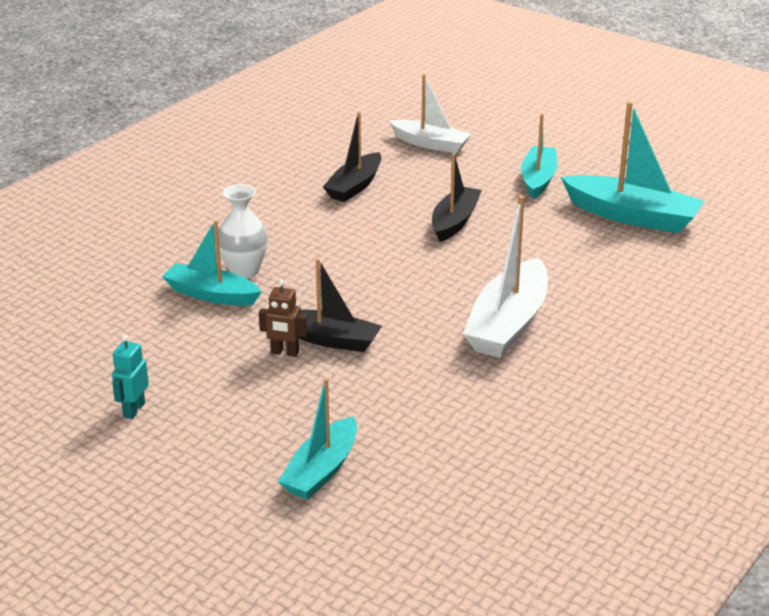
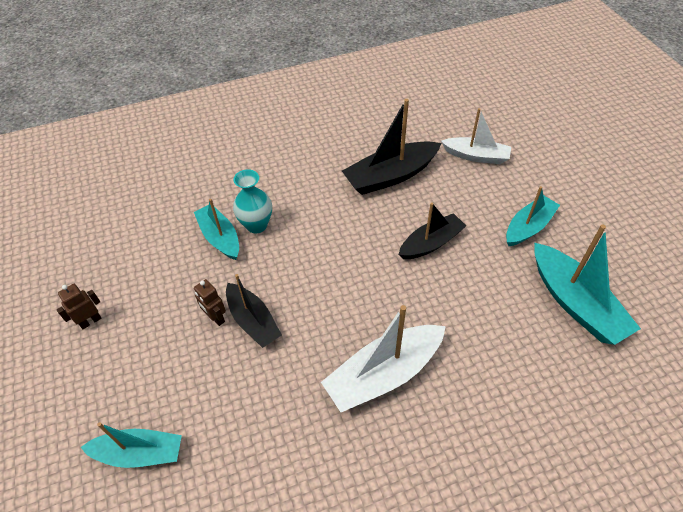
camera: 35 degrees right, 20 degrees up
(133, 410) = (90, 321): turquoise robot -> brown robot
(244, 271) = (256, 225): white vase -> turquoise vase
(321, 470) = (139, 453): turquoise boat -> turquoise boat turned 150 degrees counterclockwise
(354, 186) = (390, 176): black boat -> black boat, size x1.51
(430, 144) = (476, 156): white boat -> white boat turned 45 degrees counterclockwise

